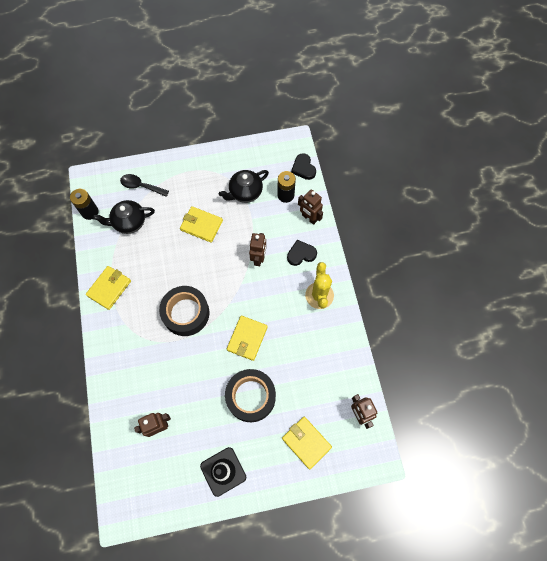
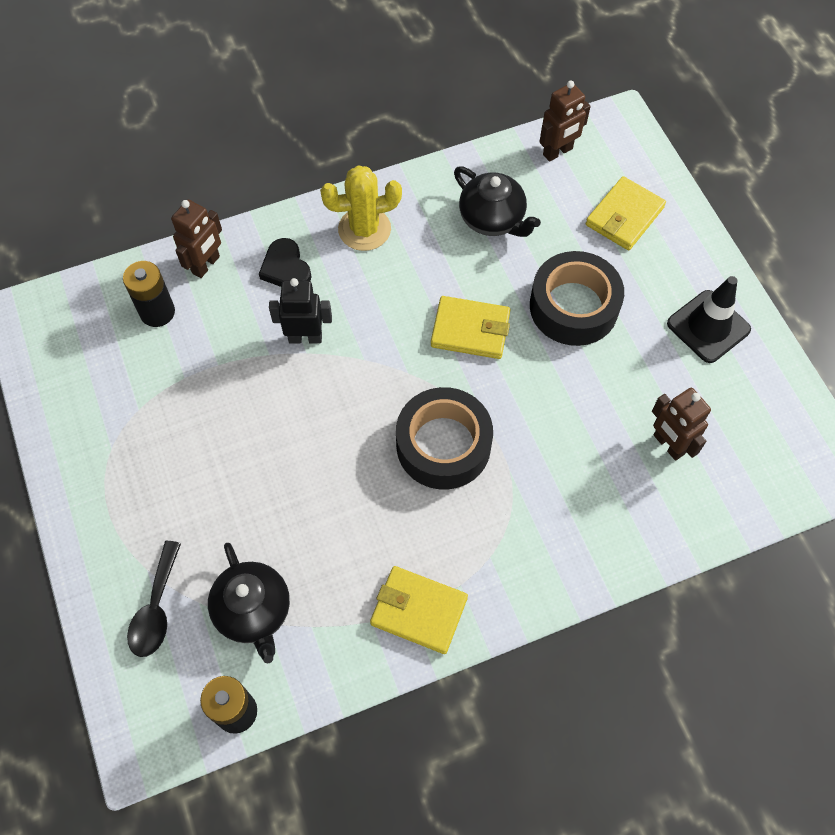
camera: 100 degrees left, 5 degrees down
(201, 225) = (244, 456): yellow wallet -> none
(245, 192) = (157, 387): black teapot -> black teapot (493, 219)
(258, 258) = (305, 337): brown robot -> black robot
(303, 168) = (91, 289): black heart -> none

